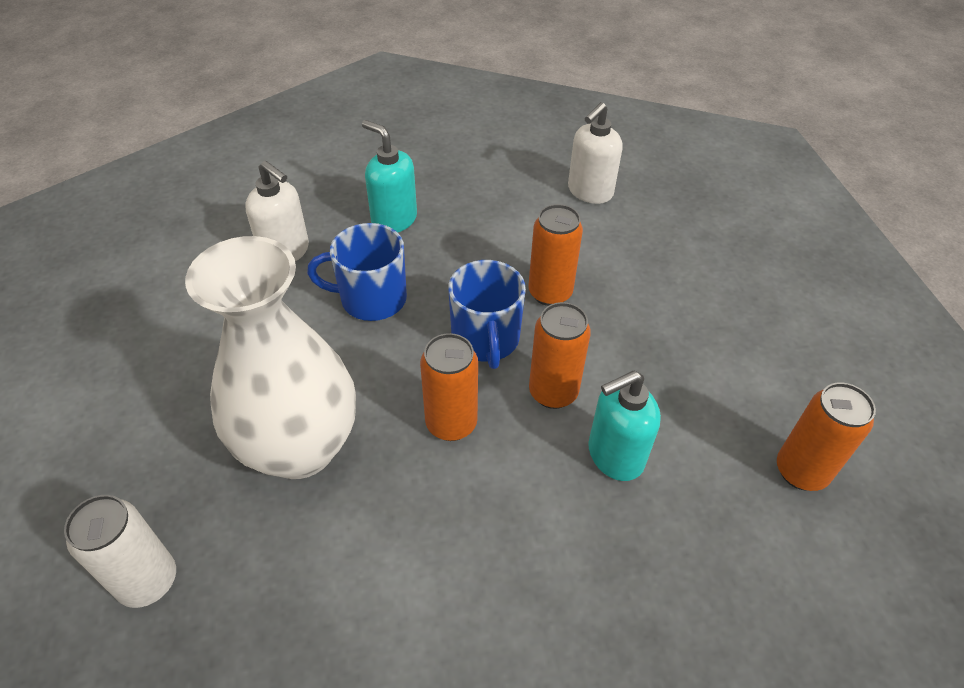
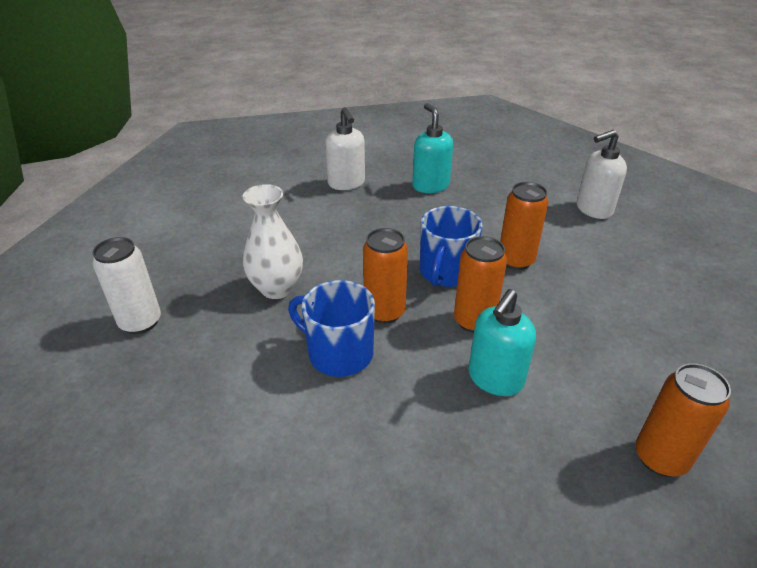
camera: 30 degrees right, 10 degrees down
(300, 447) = (277, 288): white vase -> white vase, size x0.60
(371, 299) = (382, 224): blue mug -> blue mug (338, 353)
(615, 455) = (495, 379): turquoise soap dispenser -> turquoise soap dispenser turned 60 degrees counterclockwise

